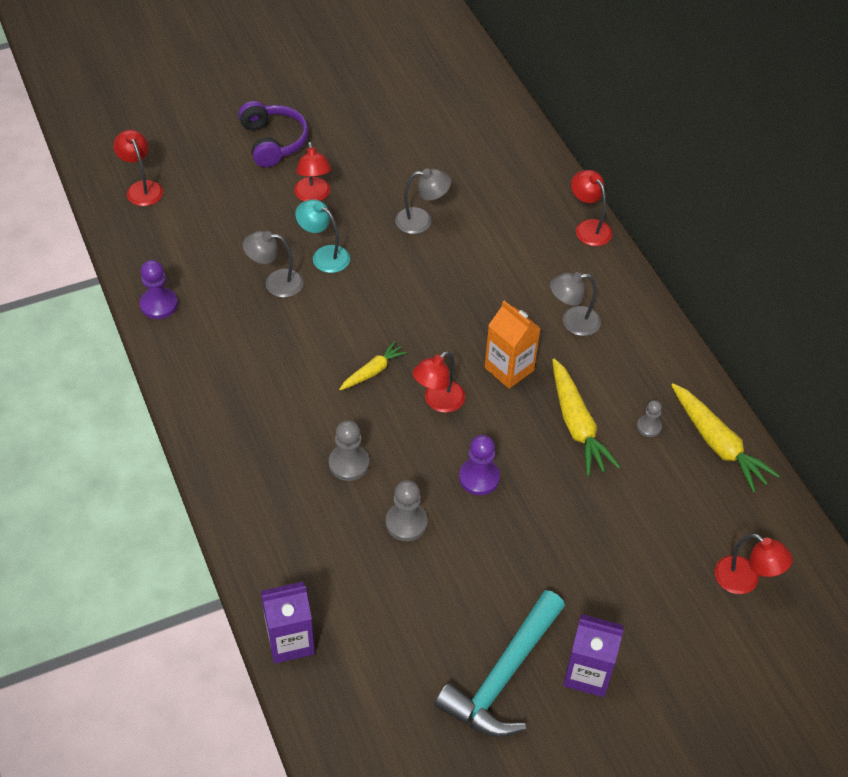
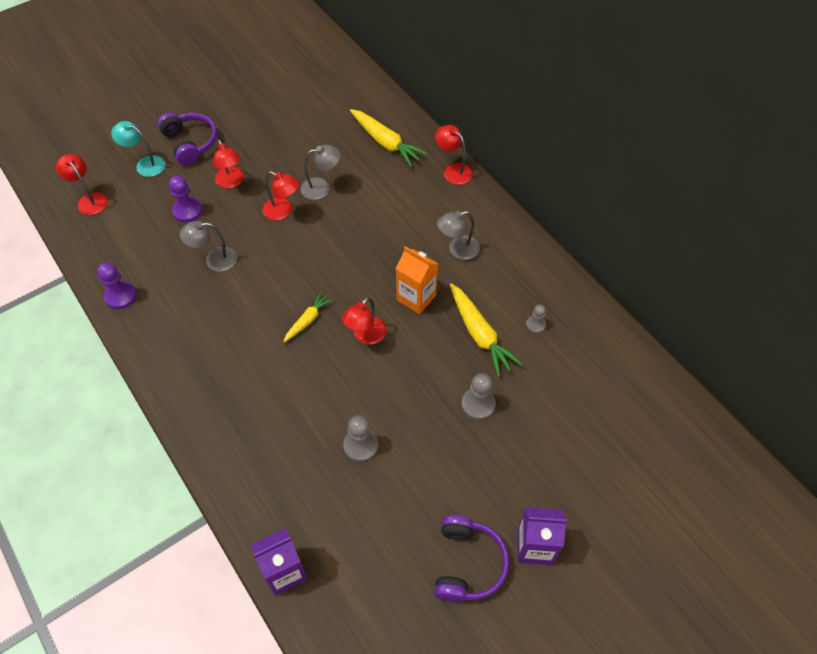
camera: 10 degrees left, 5 degrees up
(324, 255) = (249, 230): turquoise lamp -> turquoise lamp (145, 164)
(349, 463) = (303, 403): grey pawn -> grey pawn (478, 404)
(479, 478) = (411, 394): purple pawn -> purple pawn (187, 211)
(503, 676) = (467, 564): turquoise hammer -> purple headphones
(717, 444) = (591, 328): yellow carrot -> yellow carrot (386, 142)
(745, 581) = (639, 439): red lamp -> red lamp (283, 211)

